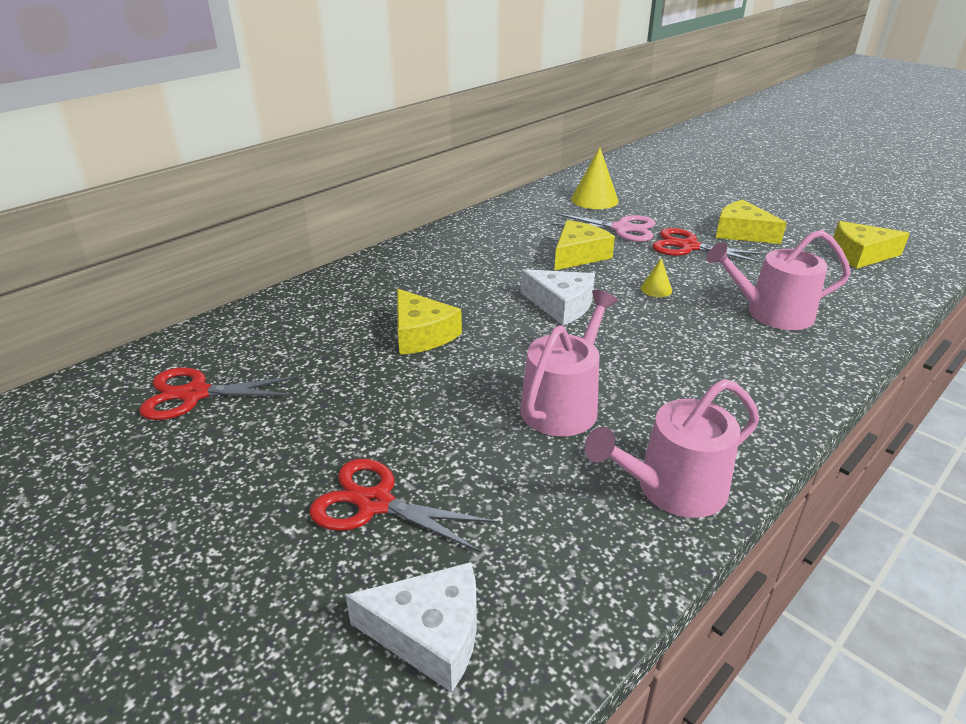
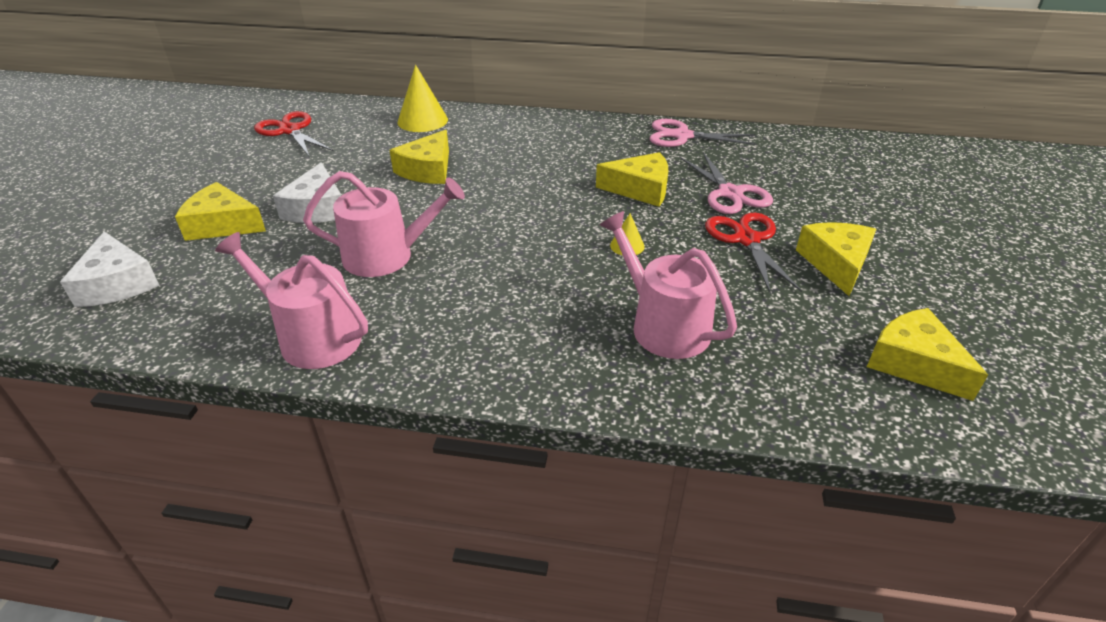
camera: 55 degrees right, 5 degrees up
(375, 503) = (222, 224): red scissors -> yellow cheese
(516, 212) = (682, 136): none -> pink scissors
(561, 305) = (537, 209): white cheese -> white cheese (317, 208)
(594, 199) = (773, 161): yellow cone -> yellow cone (422, 120)

